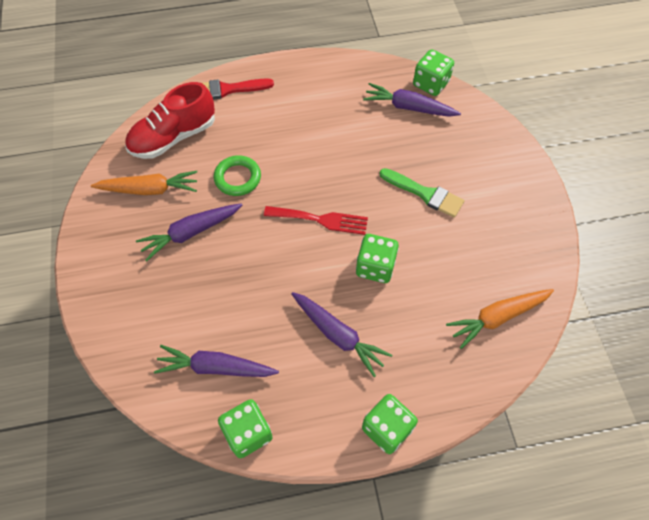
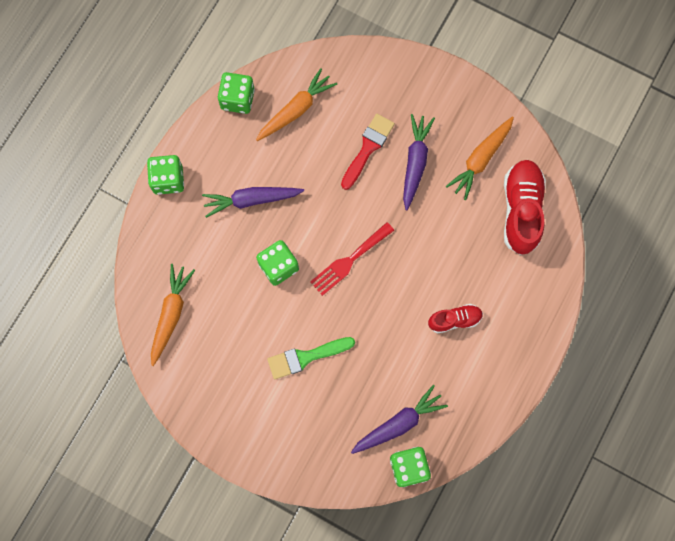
camera: 130 degrees right, 15 degrees up
(216, 367) = (296, 110): purple carrot -> orange carrot
(227, 89) = (542, 288): red brush -> red brush (368, 148)
(237, 178) = (438, 230): green ring -> none
(301, 123) = (454, 320): none -> red shoe

